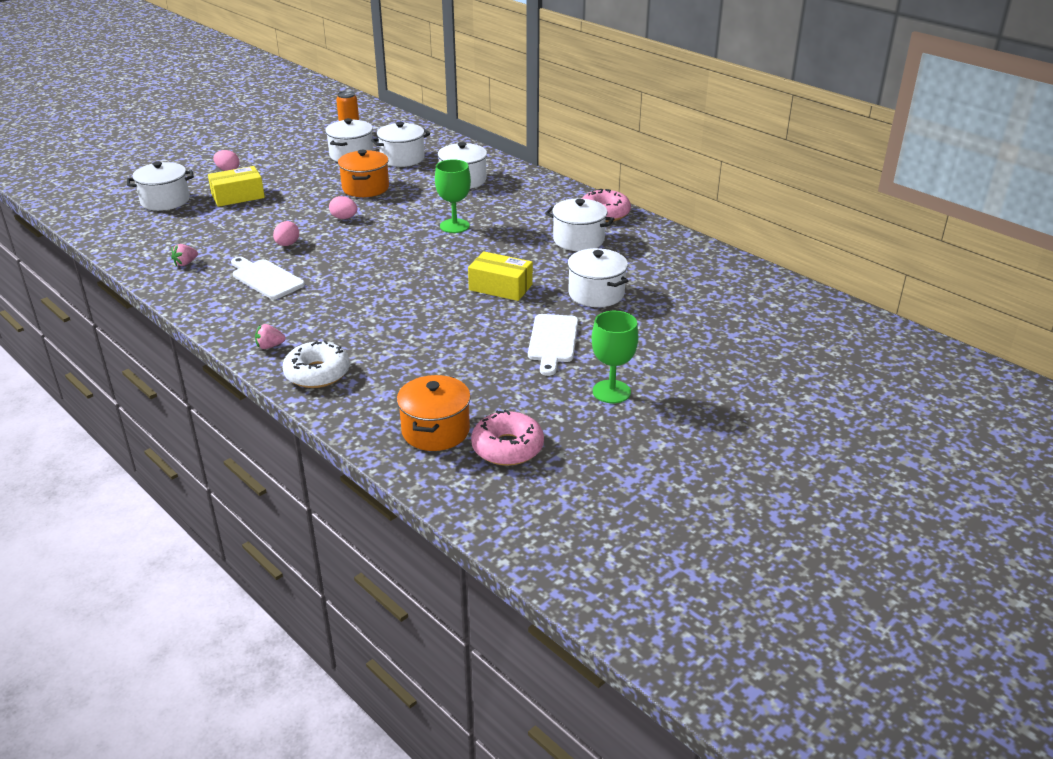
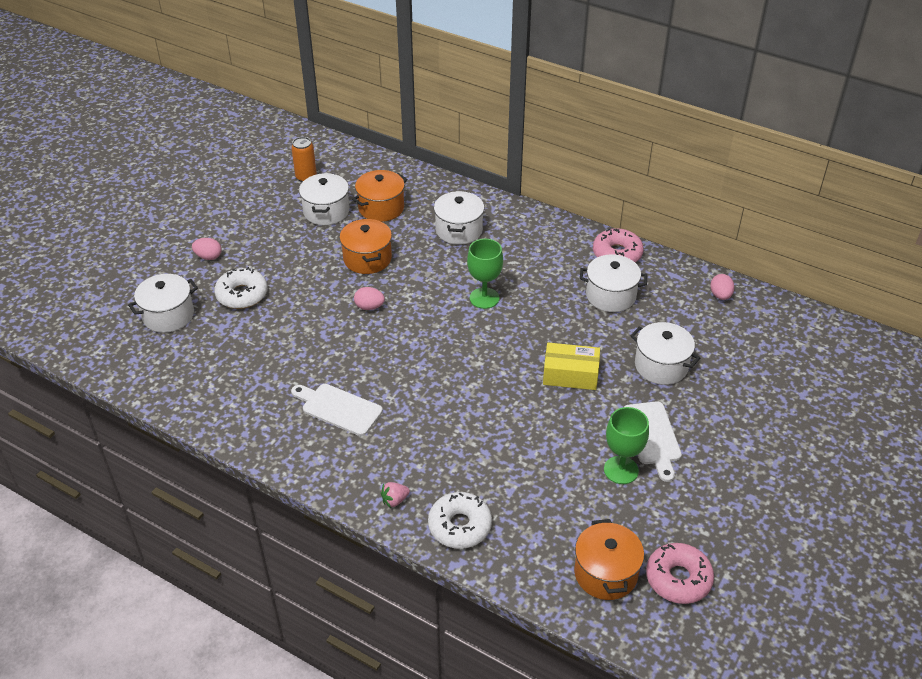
camera: 15 degrees left, 10 degrees up
(185, 263) = (244, 403): pink strawberry -> none
(238, 196) = (242, 295): yellow box -> white donut
(287, 244) = (333, 356): pink egg -> pink egg (720, 295)
(402, 158) = (381, 208): white pot -> orange pot
(611, 392) = (733, 489): green goblet -> green goblet (621, 470)

